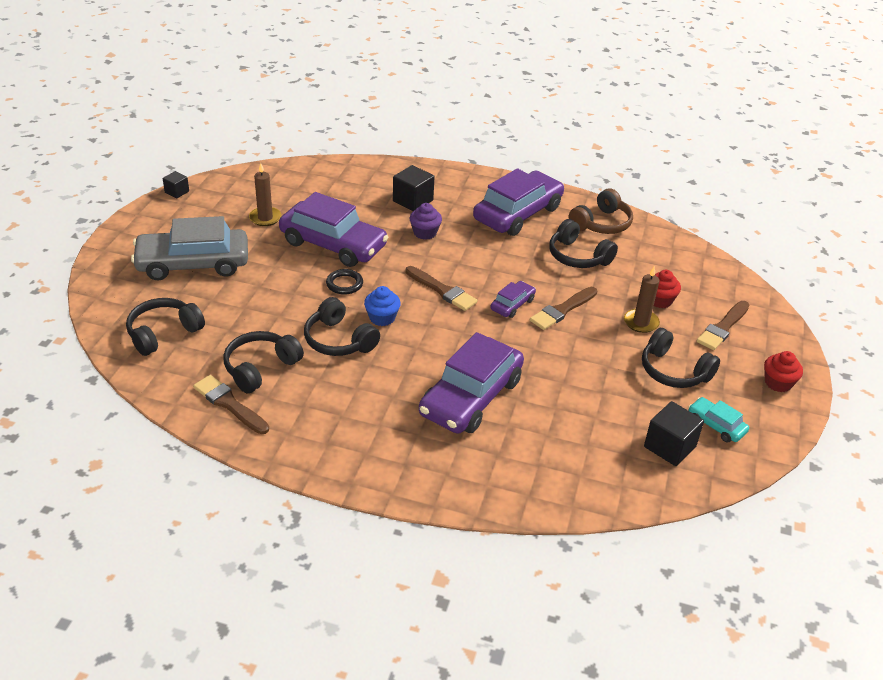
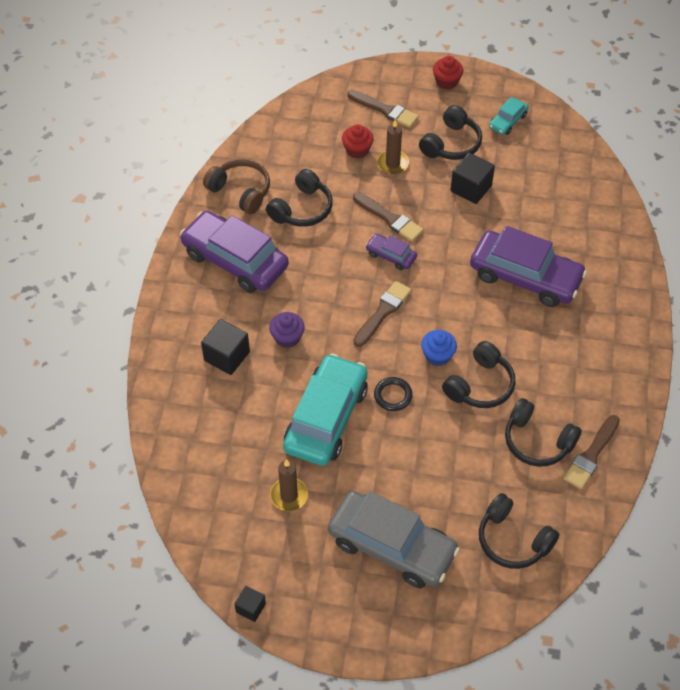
camera: 95 degrees left, 15 degrees up
(193, 264) = (392, 546): grey car -> grey car turned 45 degrees counterclockwise
(333, 244) = (326, 418): purple car -> turquoise car
(669, 447) = (540, 149): black cube -> black cube (471, 188)

